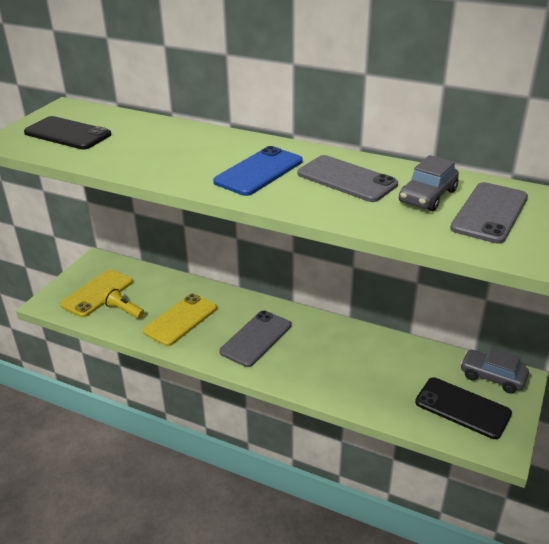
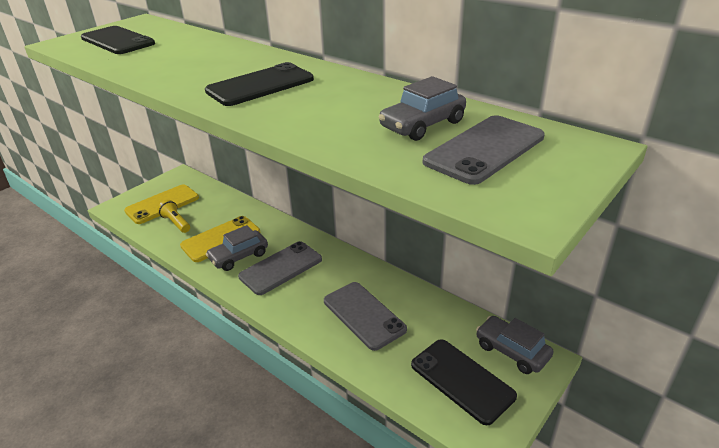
camera: 15 degrees right, 0 degrees up
(208, 334) = (239, 256): none -> grey car
(259, 171) = (260, 85): blue phone -> black phone
(346, 179) = (345, 100): grey phone -> grey phone (364, 315)

